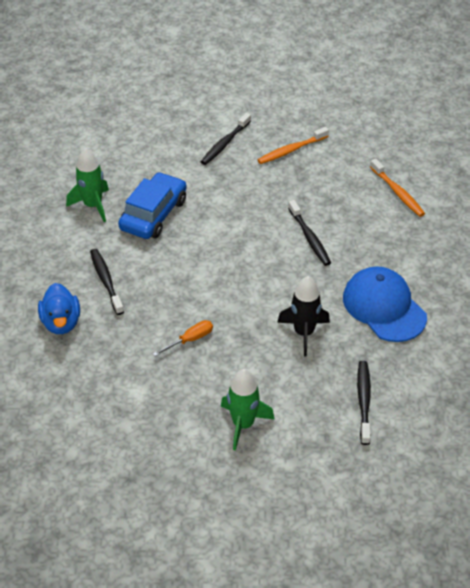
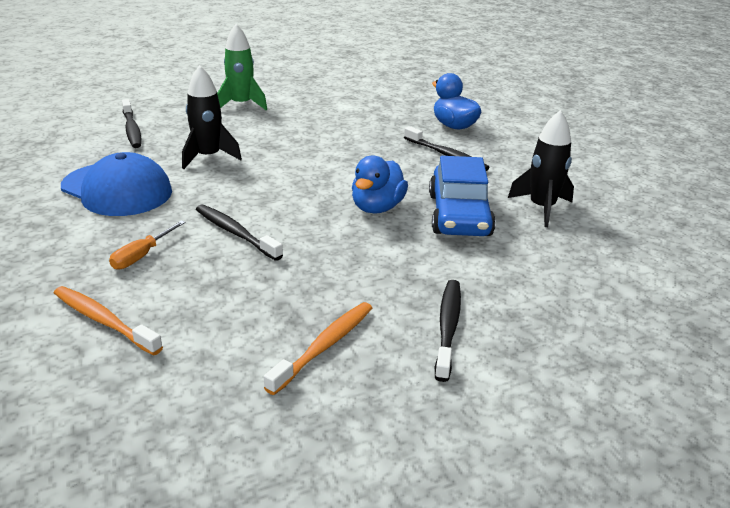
camera: 155 degrees right, 15 degrees down
(93, 205) = (541, 208): green rocket -> black rocket
(190, 340) = (323, 136): orange screwdriver -> orange screwdriver (142, 256)
(203, 236) = (377, 208): none -> blue duck

